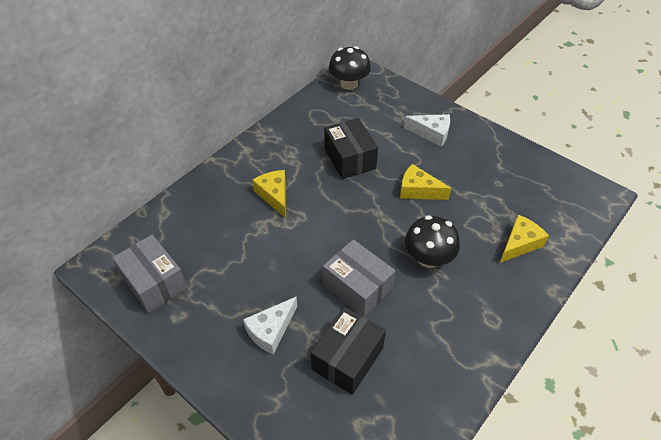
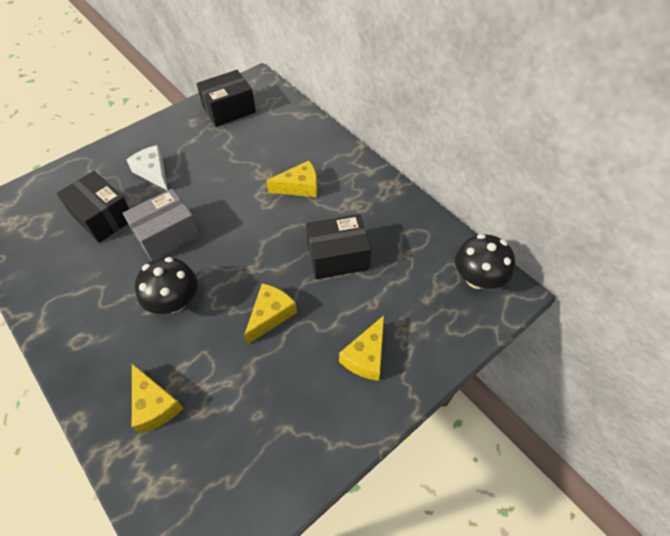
camera: 100 degrees right, 5 degrees up
(154, 283) = (229, 109): grey box -> black box
(431, 133) = (366, 356): white cheese -> yellow cheese

